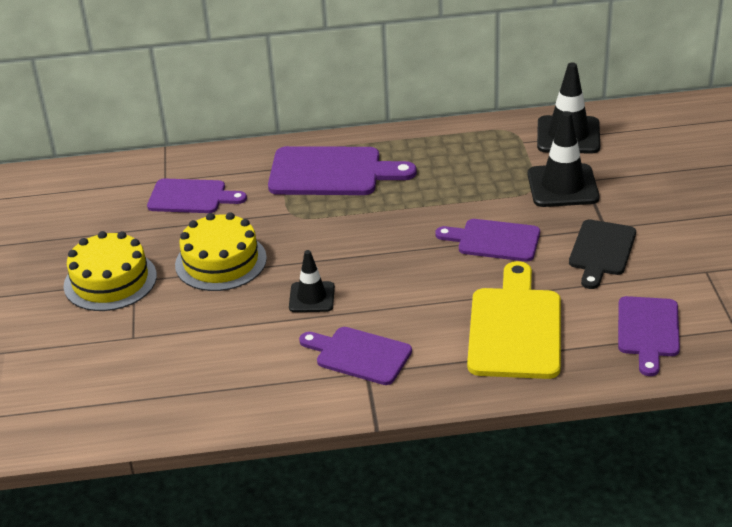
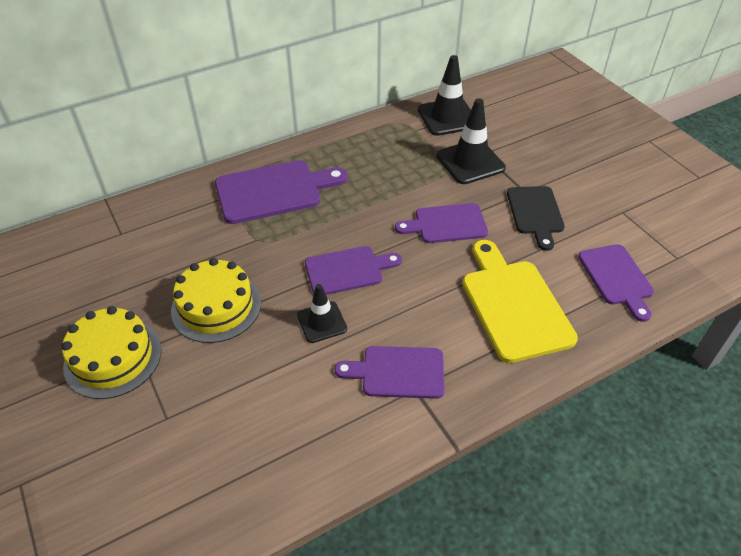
camera: 25 degrees left, 10 degrees up
(191, 197) = (155, 245): purple cutting board -> purple cutting board (347, 270)

